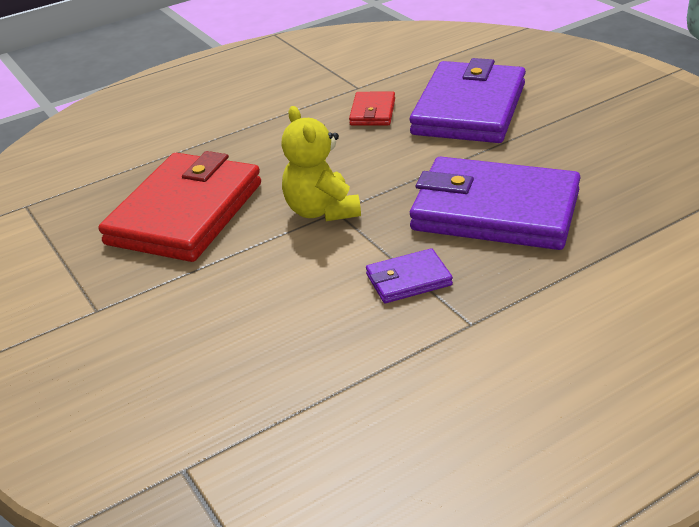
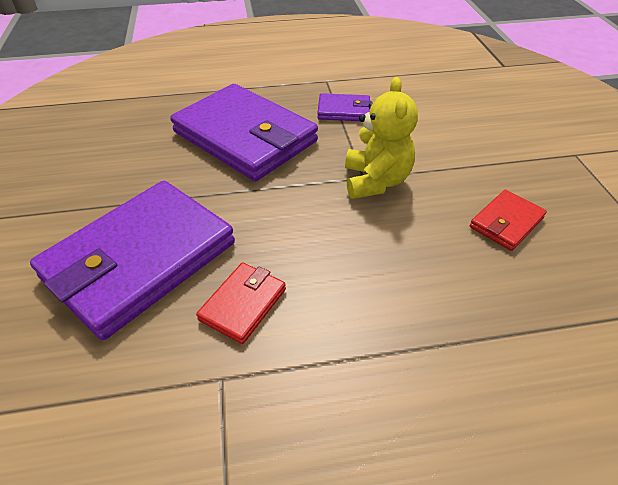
camera: 160 degrees left, 10 degrees up
(185, 213) = (506, 223): red wallet -> red wallet, size x0.45

